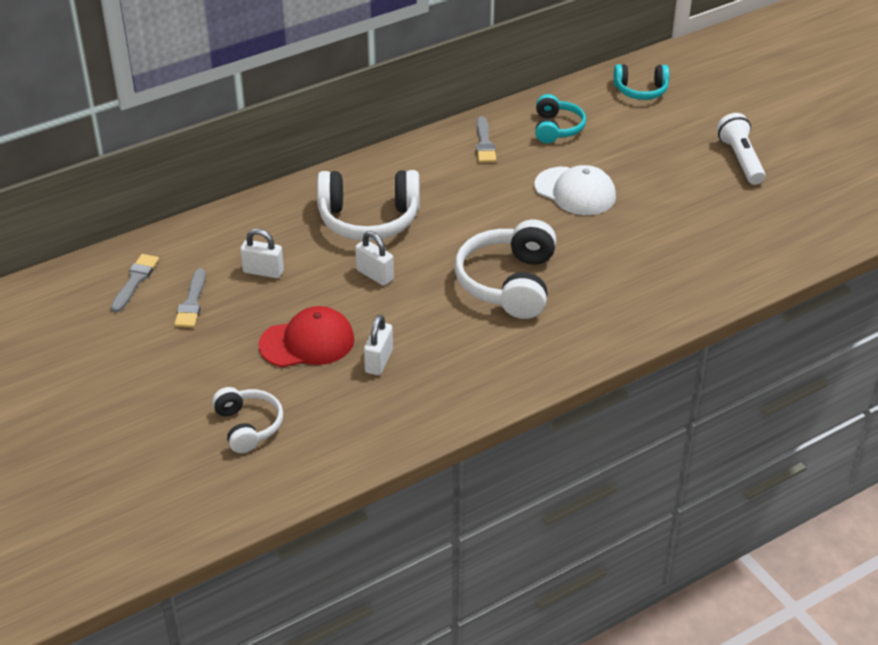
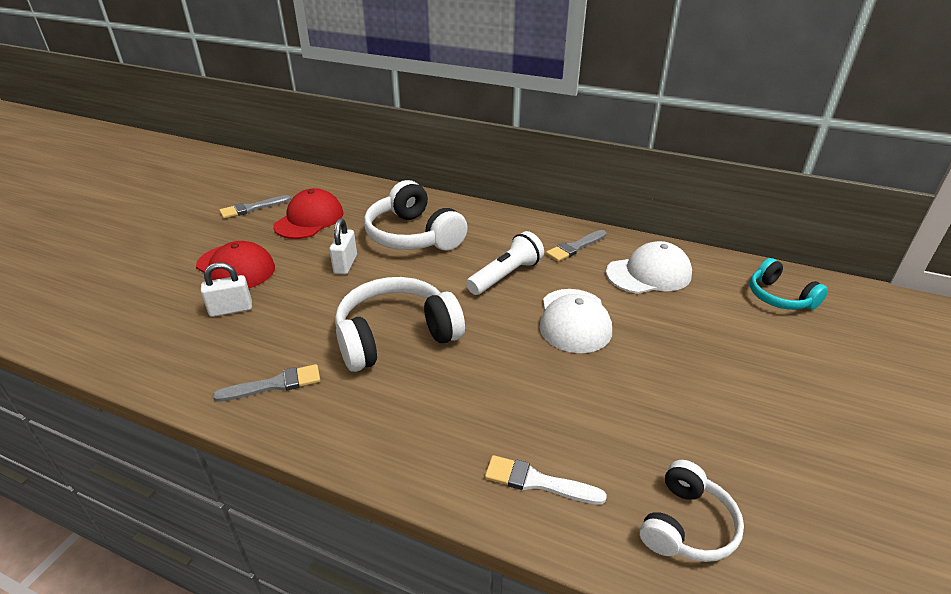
camera: 55 degrees right, 5 degrees down
(135, 281) = (261, 183): grey brush -> grey brush (274, 384)
(248, 426) = (114, 281): white headphones -> white headphones (687, 525)
(263, 271) = (309, 219): white padlock -> red cap
(557, 128) = (649, 273): turquoise headphones -> white cap
(703, 279) = (537, 482): none -> white brush
(740, 160) = (788, 418): white flashlight -> white flashlight (505, 276)

